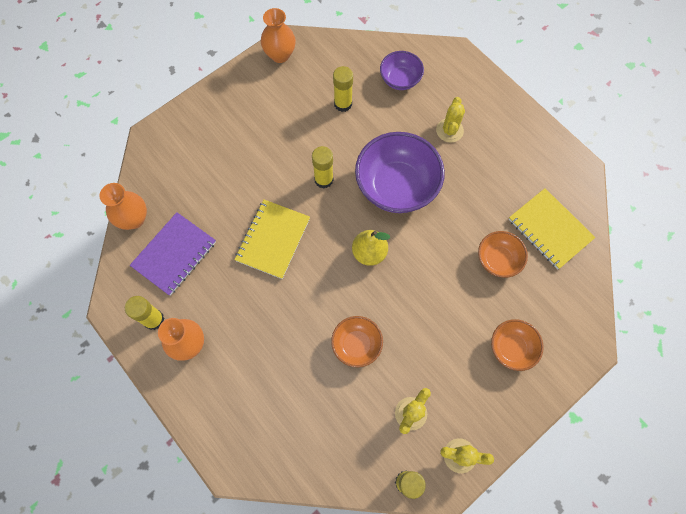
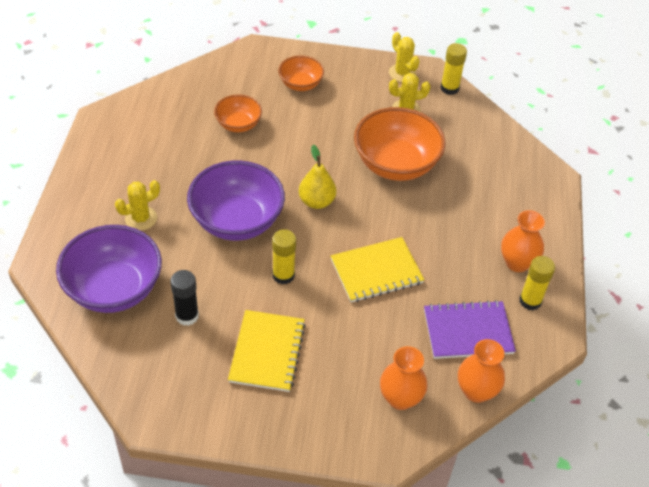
camera: 135 degrees left, 20 degrees down
(280, 55) = (176, 415): orange vase -> orange vase (400, 398)
(343, 104) = (187, 316): yellow glue stick -> black glue stick
(356, 345) = (396, 164): orange bowl -> orange bowl, size x1.85
(400, 79) = (114, 289): purple bowl -> purple bowl, size x1.85
(550, 229) = (179, 109): yellow notebook -> yellow notebook (267, 352)

